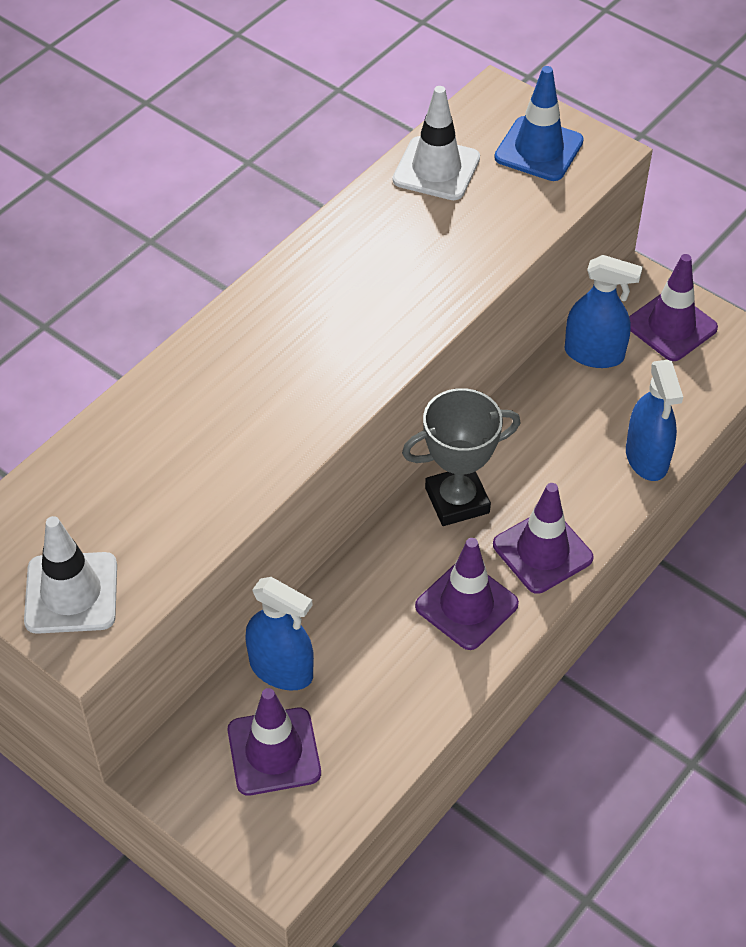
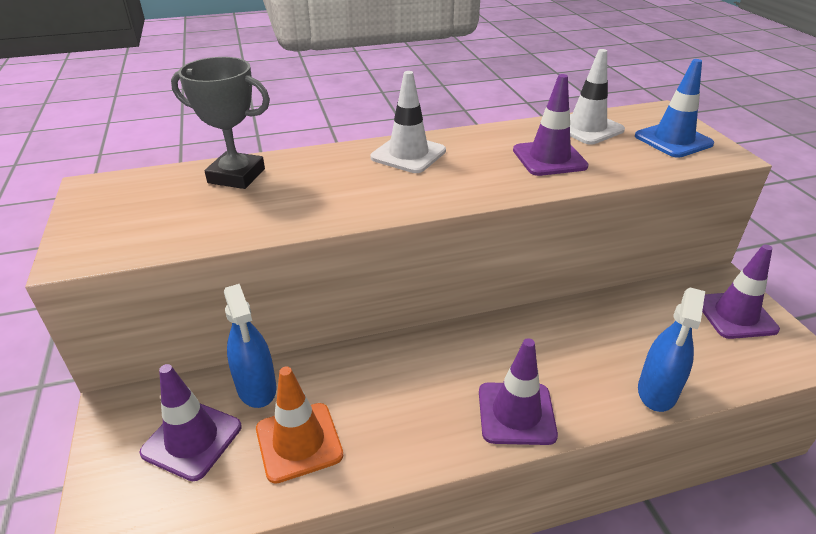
camera: 35 degrees right, 15 degrees down
(71, 593) = (109, 229): white traffic cone -> white traffic cone (408, 154)
(375, 693) = (299, 442): none -> orange traffic cone
(457, 500) = (477, 347): grey trophy -> grey trophy (236, 176)
(466, 605) = (423, 419): purple traffic cone -> purple traffic cone (549, 158)
(594, 354) = (656, 306): blue spray bottle -> none

